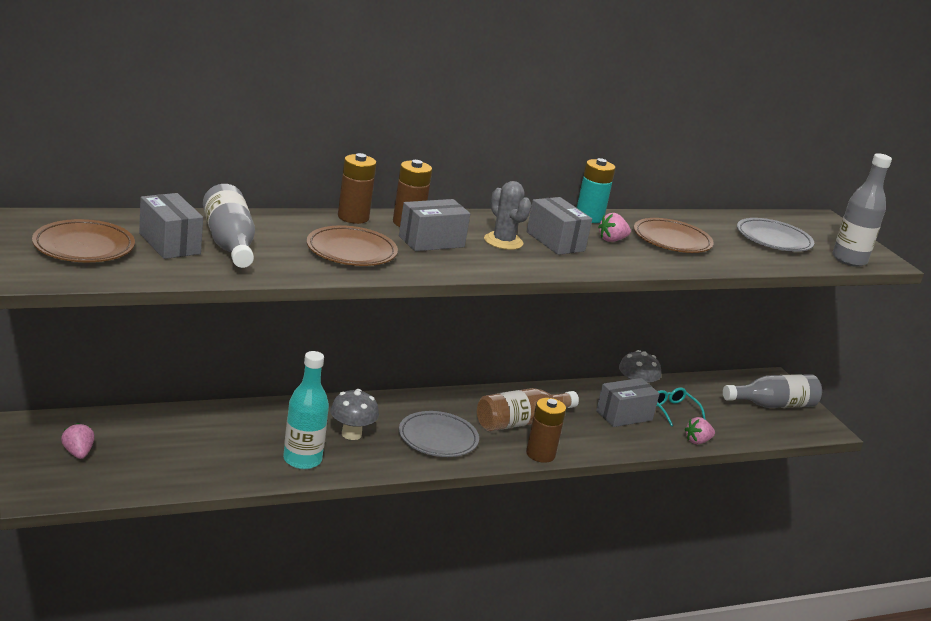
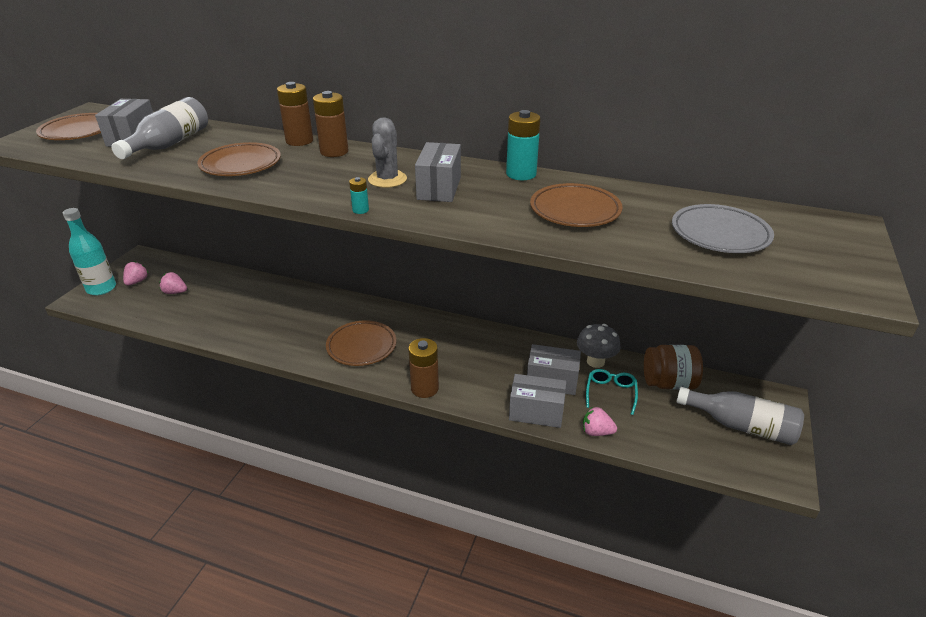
camera: 45 degrees right, 10 degrees up
(302, 460) = (247, 329): turquoise bottle -> turquoise bottle (101, 288)
(351, 434) = (306, 322): grey mushroom -> none
(431, 242) = (322, 168): grey box -> grey box (536, 412)
(438, 439) = (361, 346): grey plate -> brown plate
(521, 422) = (447, 355): brown bottle -> none
(535, 272) = (360, 210): none -> turquoise battery
(612, 240) = (504, 197): pink strawberry -> pink strawberry (175, 292)
(699, 390) = (668, 383): none -> brown jar
(849, 260) = (801, 279): grey bottle -> none

